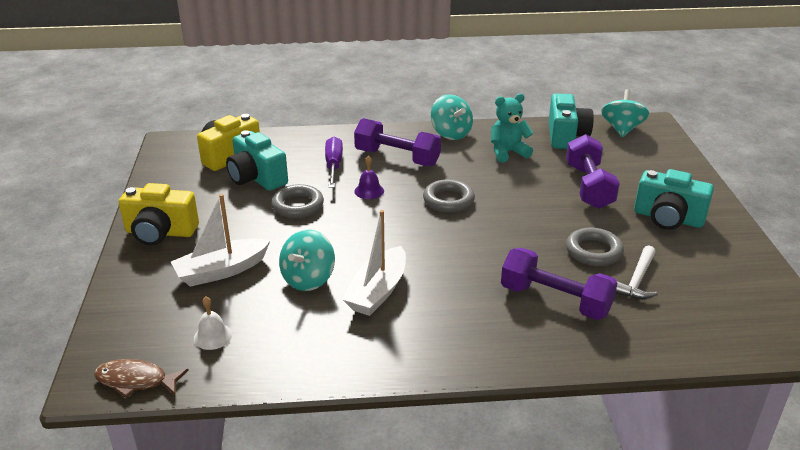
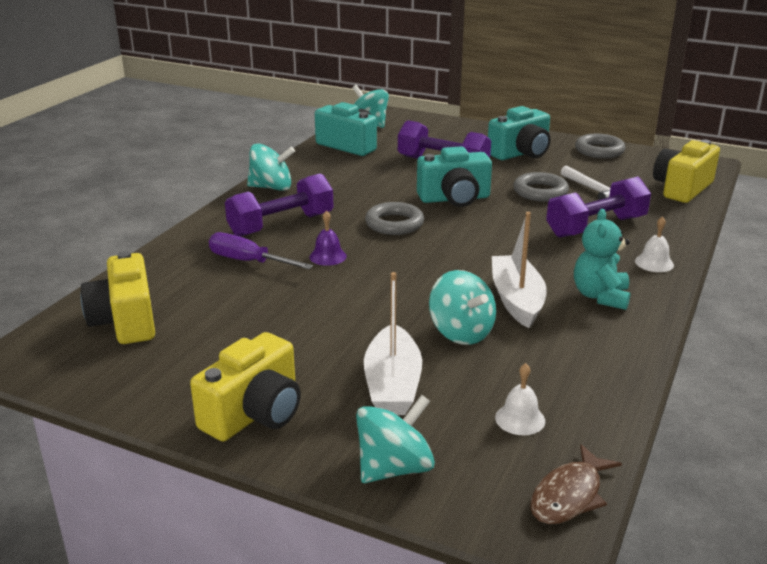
camera: 60 degrees left, 5 degrees down
(132, 300) = (394, 468): none -> turquoise spinning top
(257, 178) = (210, 314): turquoise camera -> turquoise camera (454, 199)
(298, 205) = (307, 303): grey ring -> grey ring (599, 150)
(378, 291) = (517, 300): white boat -> white boat turned 150 degrees counterclockwise
(508, 152) = (344, 175): turquoise teddy bear -> turquoise teddy bear (600, 296)
(516, 351) = (654, 263): none -> white bell
(716, 336) = (682, 188): none -> yellow camera

